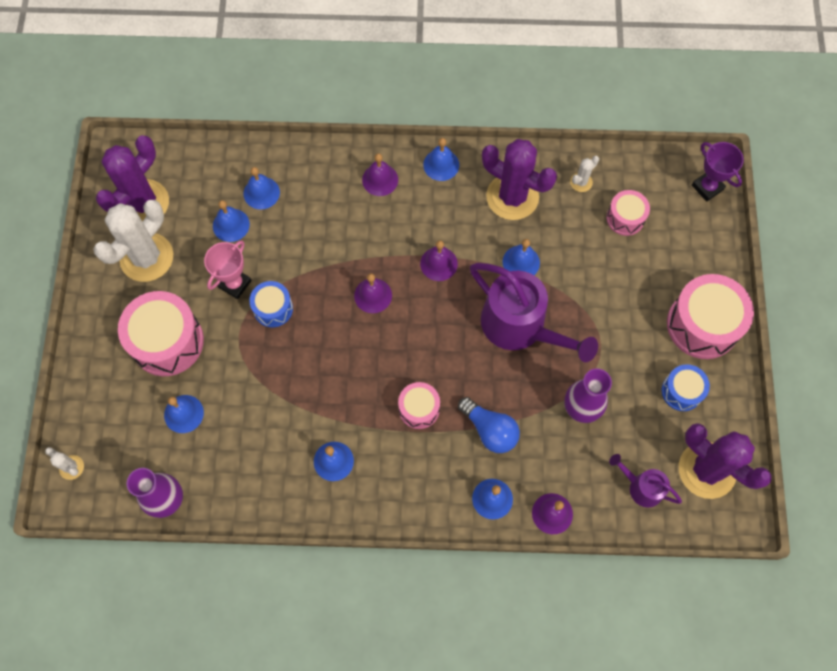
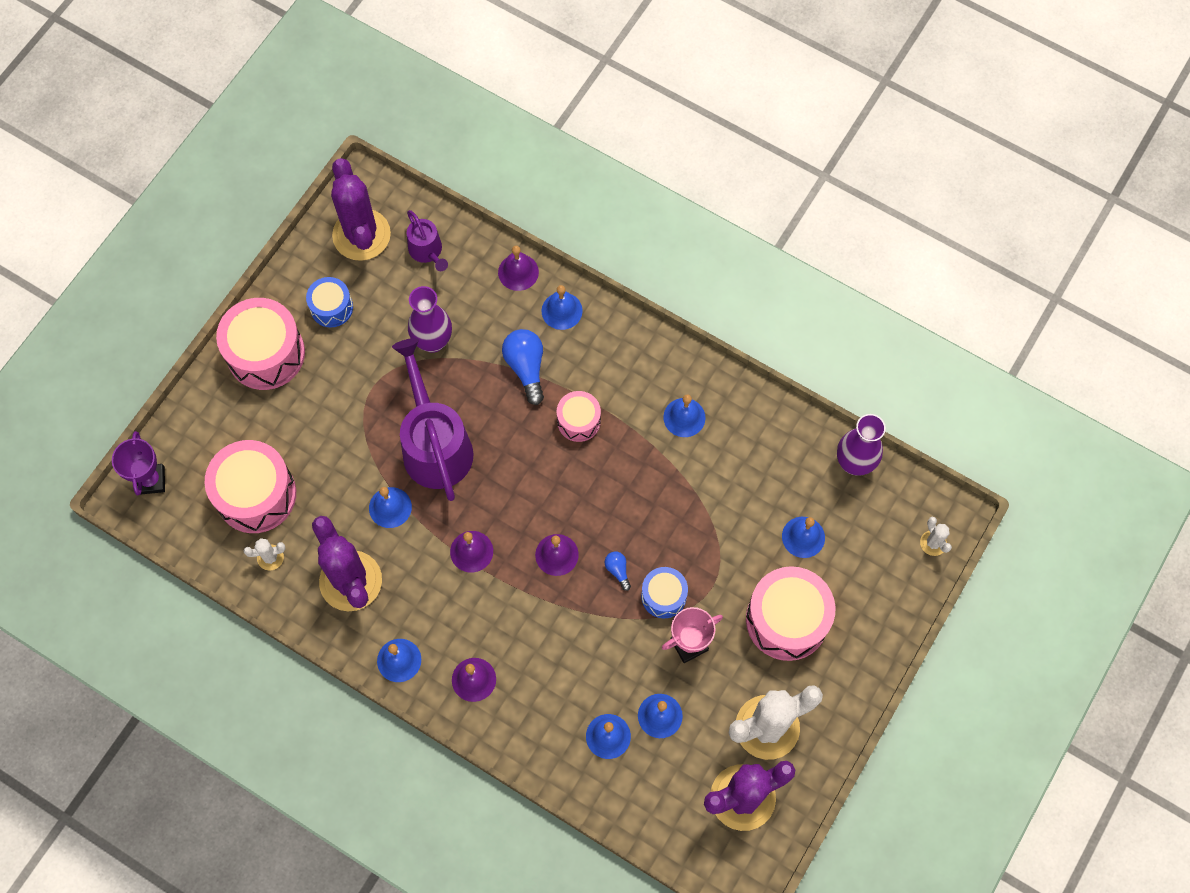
camera: 150 degrees left, 0 degrees up
(319, 308) = (617, 570): none -> blue light bulb
(625, 218) = (256, 494): pink drum -> pink drum, size x1.81

